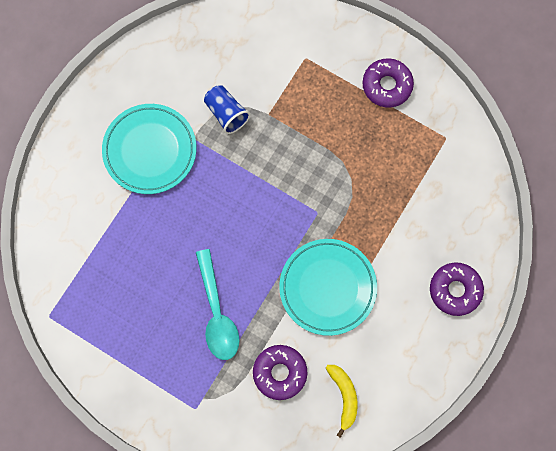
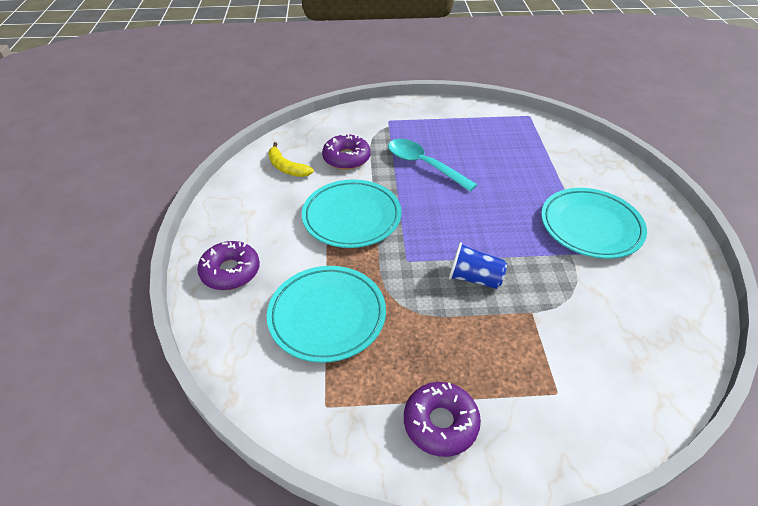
camera: 145 degrees right, 30 degrees down
(226, 113) = (568, 289): blue cup -> blue cup (474, 278)
(407, 201) = (327, 316): none -> turquoise plate

